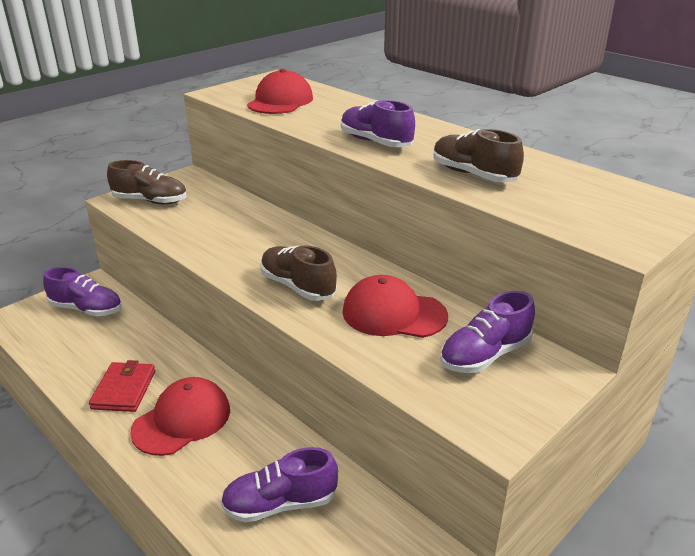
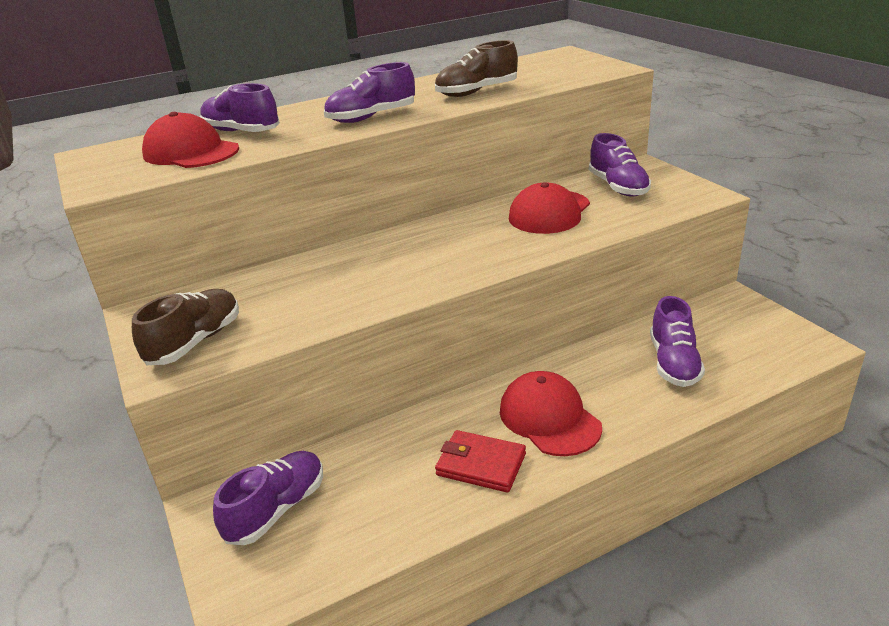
camera: 70 degrees left, 0 degrees up
(298, 286) = (483, 251): brown shoe -> none
(327, 106) = (241, 132): none -> purple shoe

